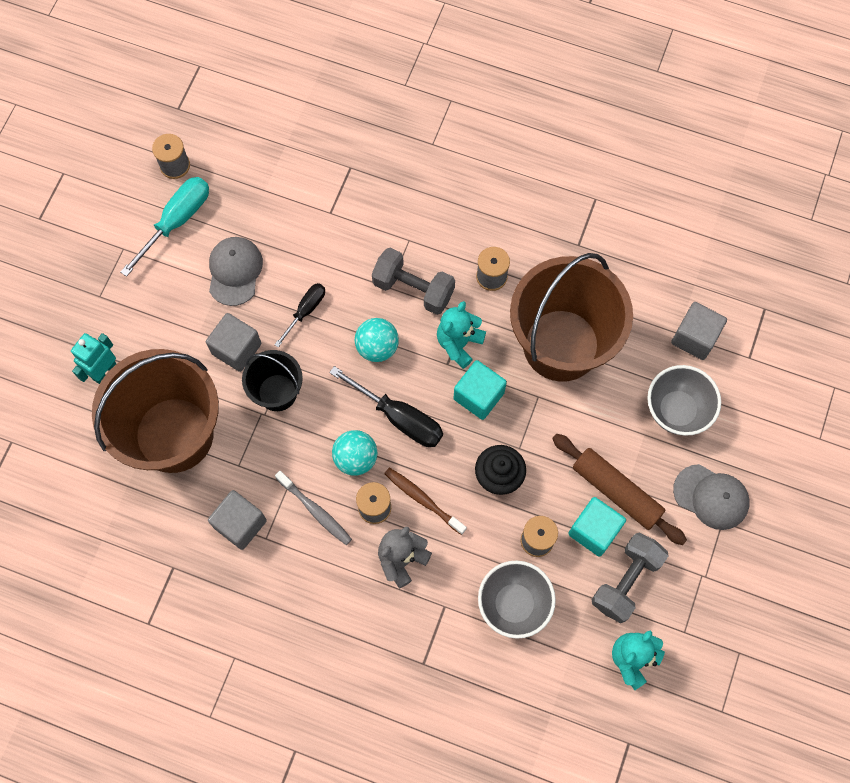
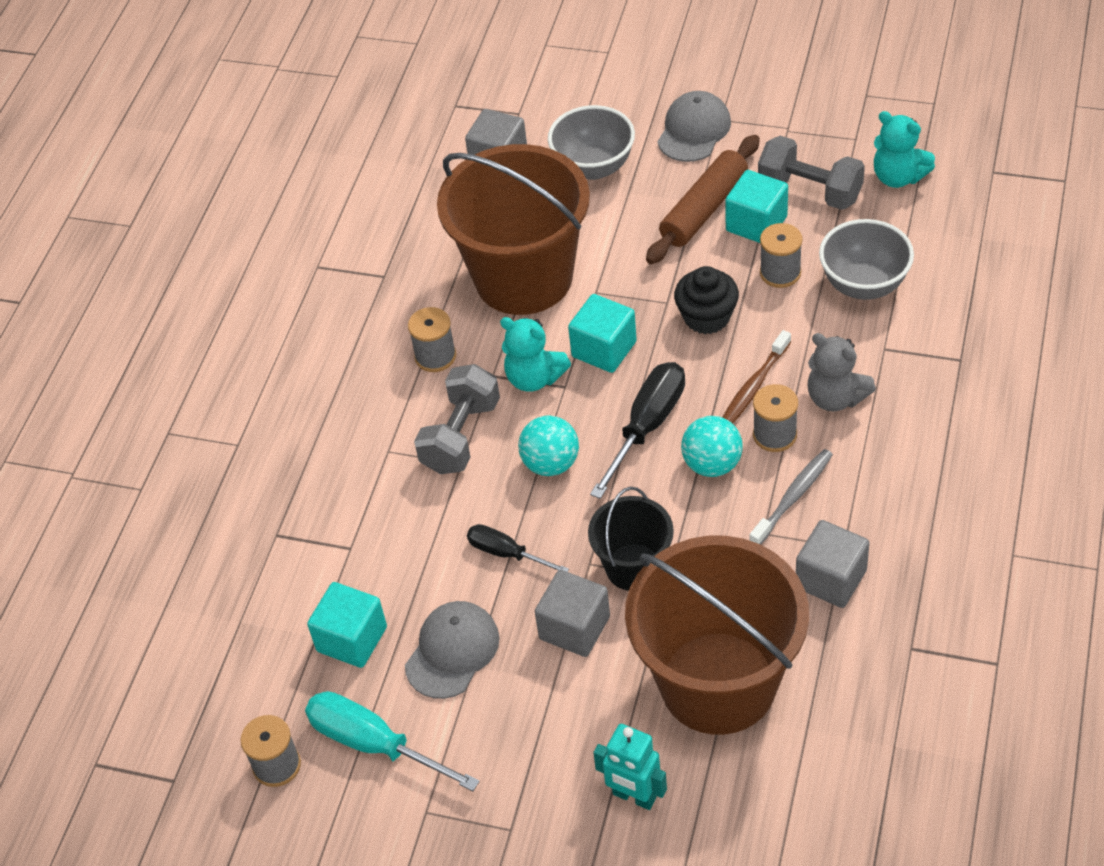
camera: 90 degrees left, 20 degrees down
(235, 271) = (452, 651): grey cap -> grey cap turned 120 degrees clockwise
(257, 211) = (352, 639): none -> turquoise cube

